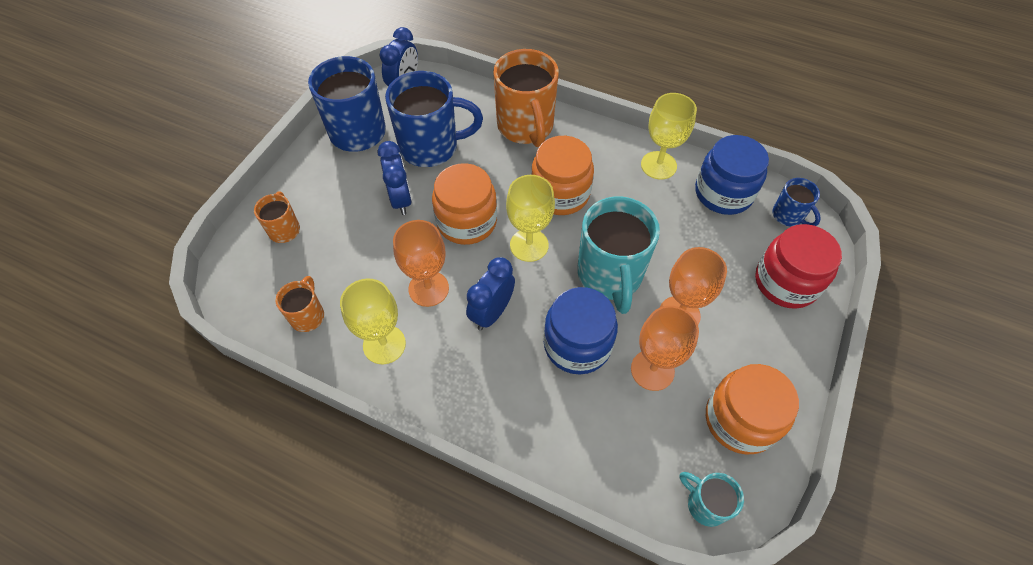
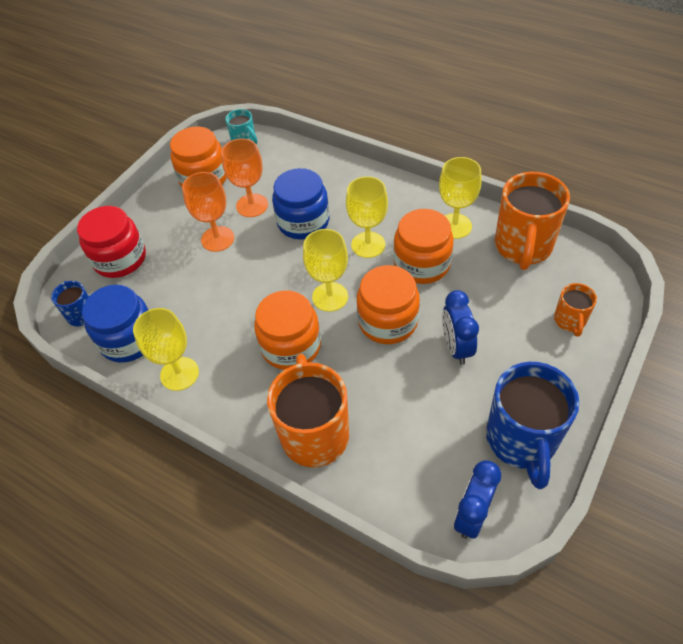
camera: 170 degrees left, 5 degrees down
(308, 316) = (523, 247): orange mug -> orange mug, size x1.98
(428, 288) = (422, 264): orange goblet -> orange jar
(431, 147) = (428, 411): blue mug -> none
(491, 312) = (368, 245): blue clock -> yellow goblet
(610, 276) = (263, 268): turquoise mug -> none

